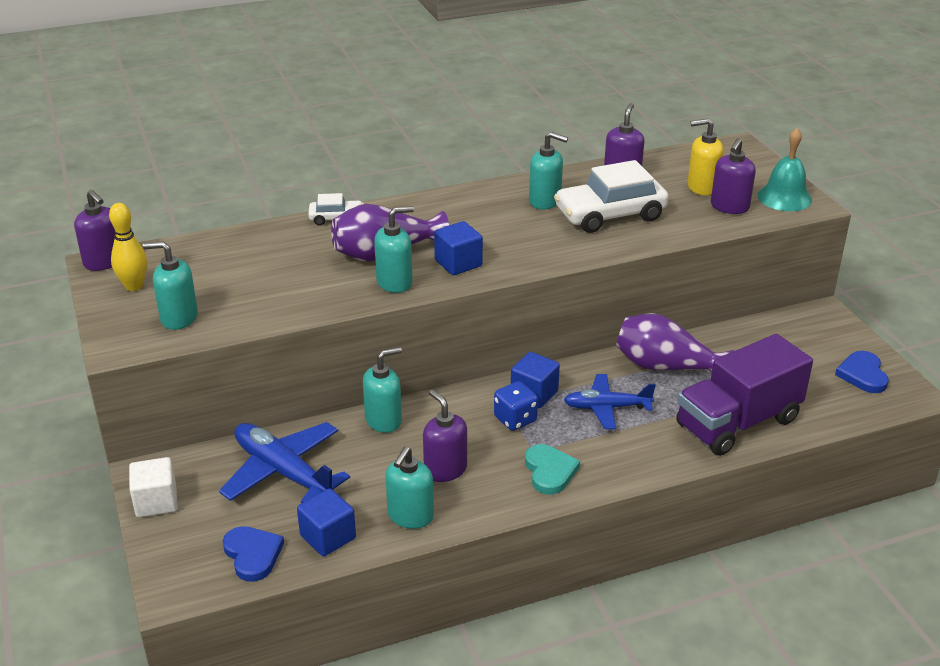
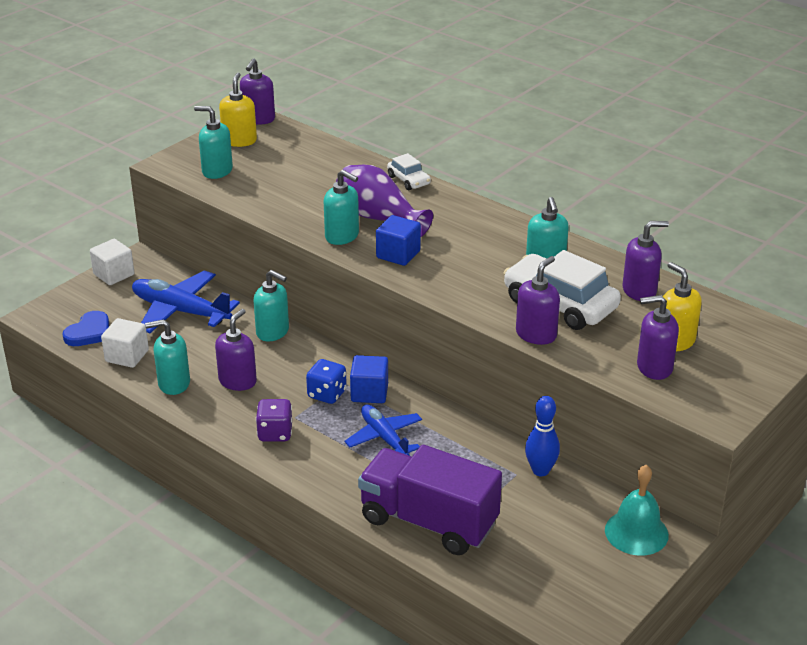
camera: 60 degrees right, 0 degrees up
(134, 286) = (239, 141): yellow bowling pin -> yellow soap dispenser
(179, 318) = (217, 171): turquoise soap dispenser -> turquoise soap dispenser turned 45 degrees counterclockwise
(283, 472) = (180, 311): blue plane -> blue plane turned 75 degrees counterclockwise
(328, 537) = (127, 356): blue cube -> white cube
(549, 471) = (275, 433): turquoise heart -> purple dice
(644, 239) = (536, 334): none -> purple soap dispenser
(665, 367) = (475, 454): purple vase -> none
(709, 342) = (540, 470): none -> blue bowling pin
(784, 197) = (715, 397): turquoise bell -> turquoise bell (636, 532)
(862, 374) = (584, 589): blue heart -> none

